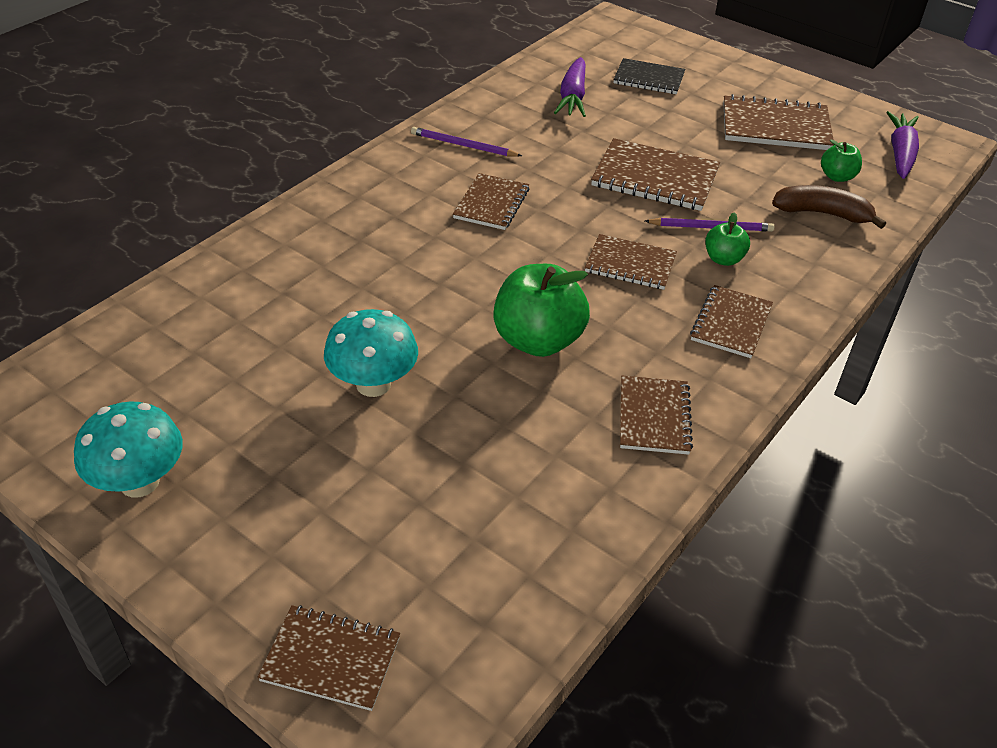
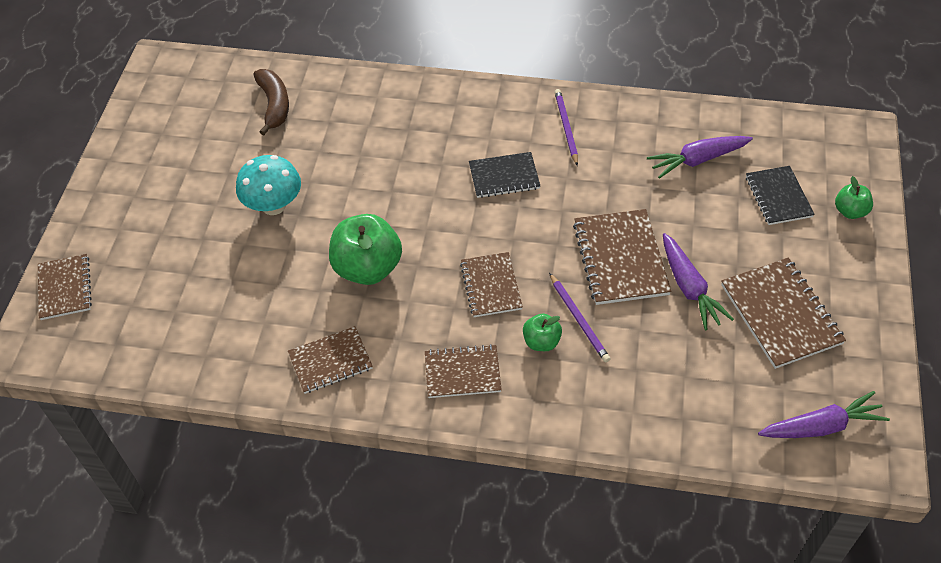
camera: 65 degrees right, 10 degrees up
(139, 482) = (141, 149): turquoise mushroom -> none
(491, 203) = (504, 176): brown notebook -> black notebook
(716, 157) = (689, 288): none -> purple carrot
(822, 213) = (662, 391): brown banana -> brown banana (274, 105)
(837, 177) = (733, 385): green apple -> green apple (850, 211)

